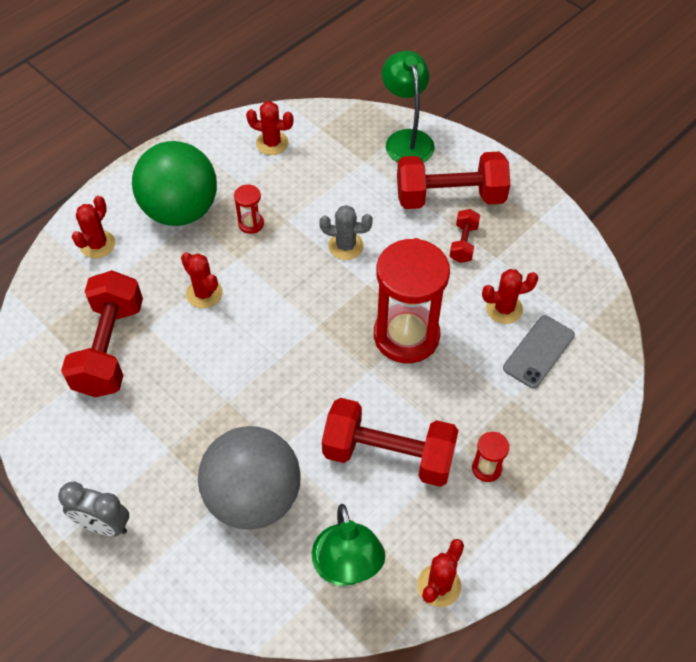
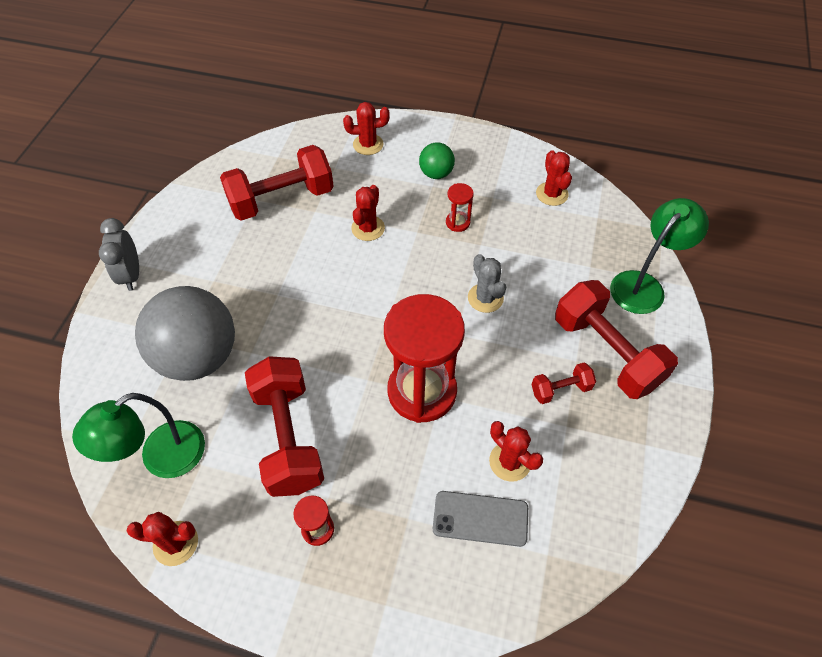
camera: 60 degrees right, 0 degrees up
(181, 210) = (436, 173): green ball -> green ball, size x0.47

